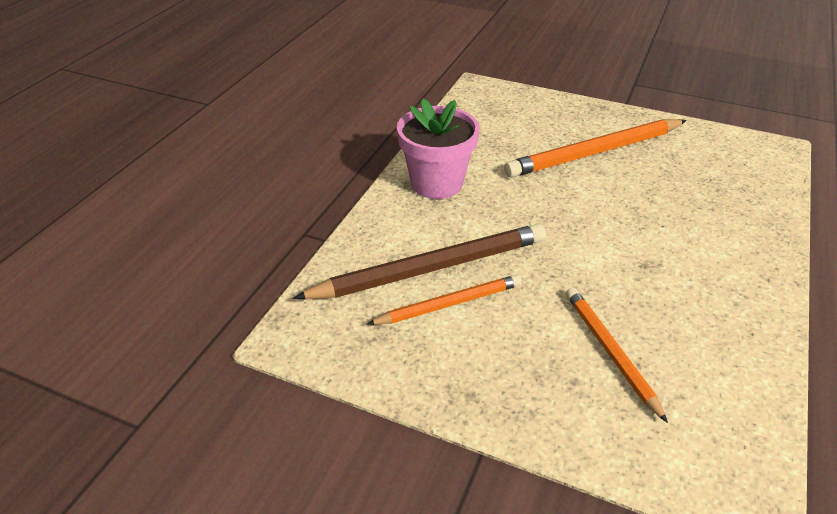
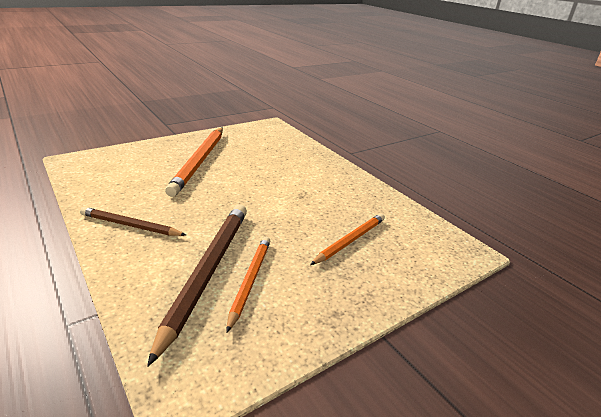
camera: 60 degrees left, 10 degrees down
(436, 183) = (130, 225): pink flower pot -> brown pencil
(610, 352) = (350, 240): orange pencil -> orange pencil turned 120 degrees clockwise

